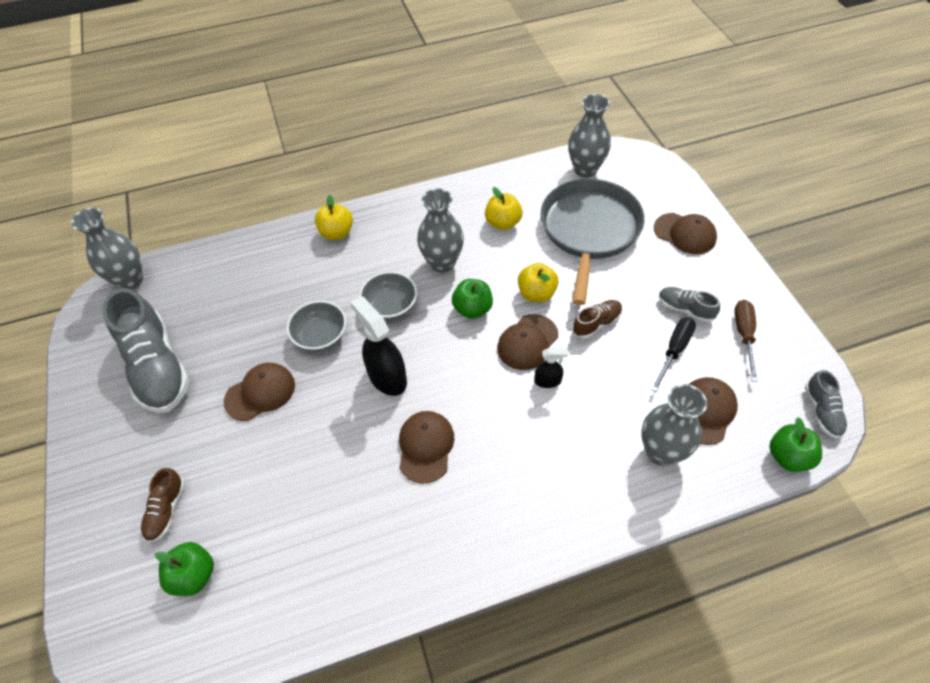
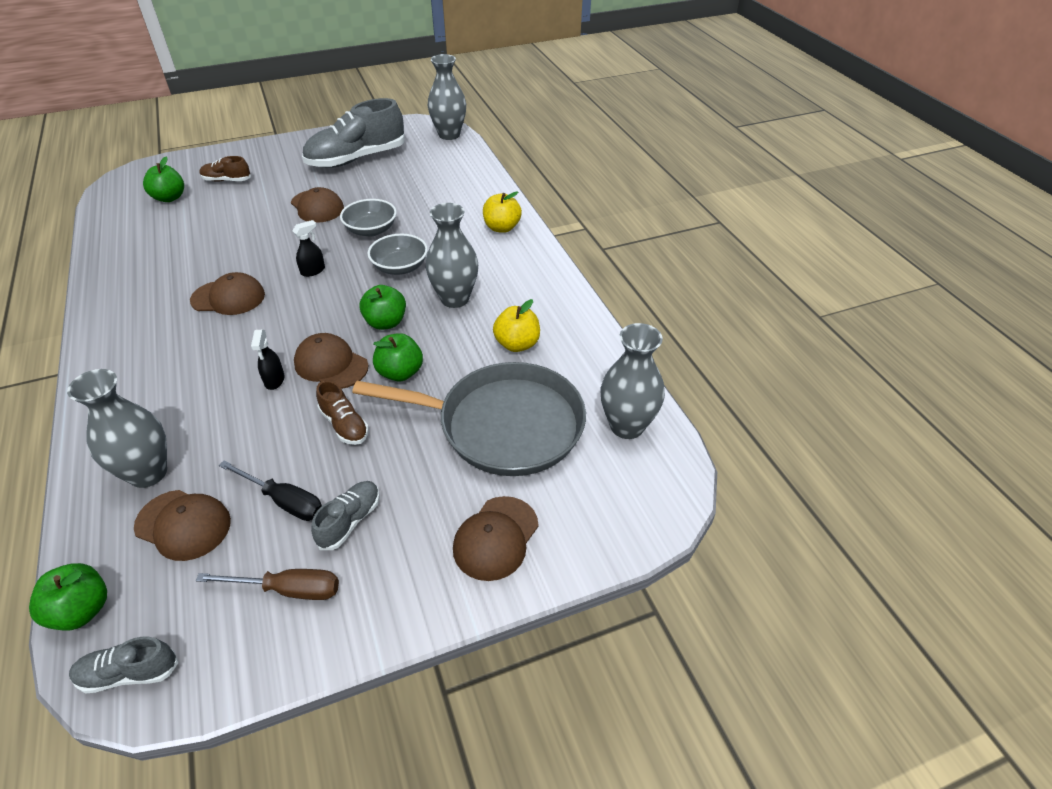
camera: 85 degrees right, 10 degrees down
(387, 377) = (313, 271): black spray bottle -> black spray bottle, size x0.52
(536, 293) = (400, 373): yellow apple -> green apple

